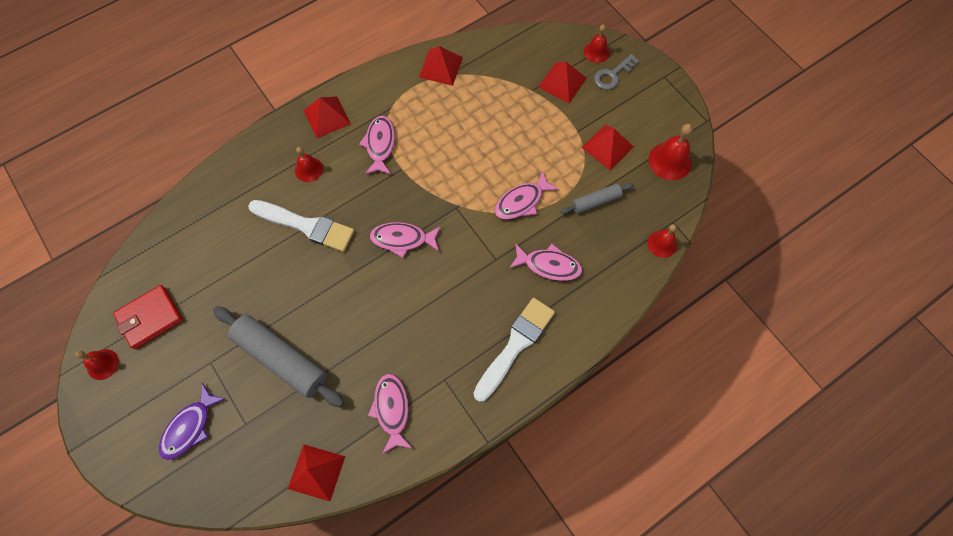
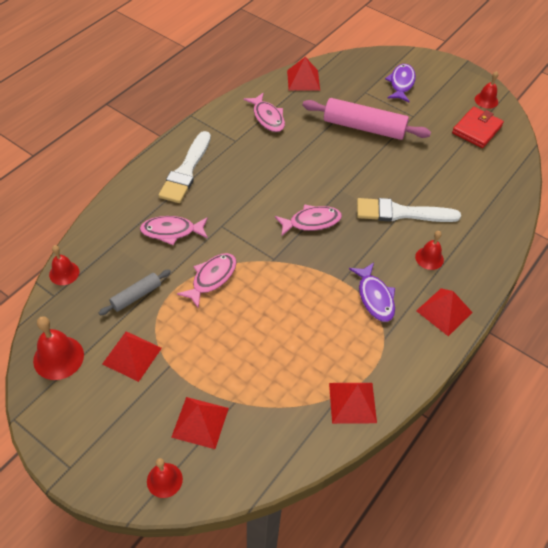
camera: 160 degrees right, 15 degrees down
(281, 358) = (364, 127): grey rolling pin -> pink rolling pin
(380, 144) = (375, 297): pink fish -> purple fish
(612, 75) = (138, 450): grey key -> none

